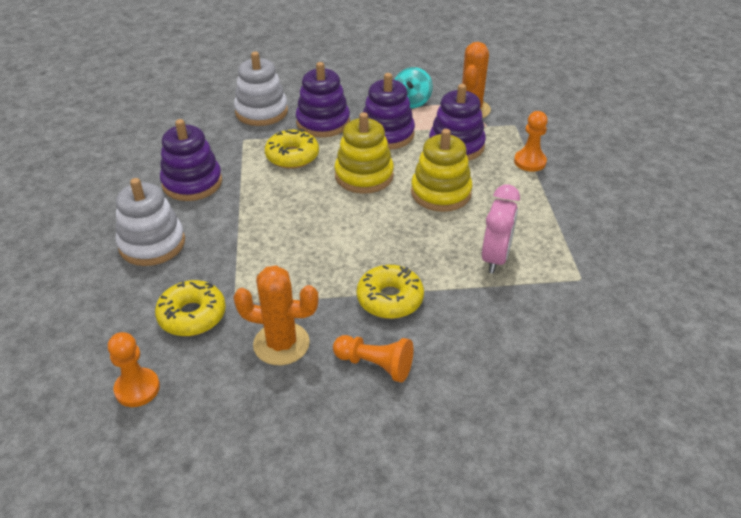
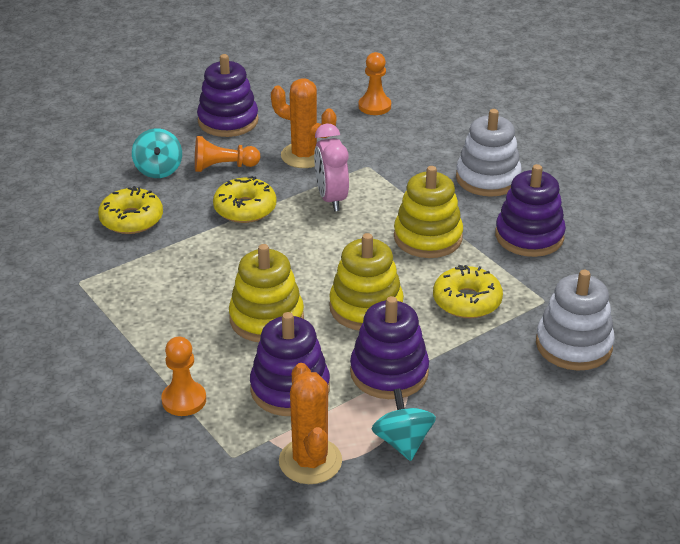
camera: 150 degrees right, 5 degrees down
(192, 315) = (389, 149): yellow donut -> yellow donut (131, 219)
(265, 210) = (428, 238): none -> yellow stacking toy
(281, 344) = (304, 156): orange cactus -> orange cactus turned 45 degrees clockwise
(323, 123) = (482, 359): purple stacking toy -> purple stacking toy (228, 121)
(448, 392) = (158, 170): none -> turquoise spinning top
(495, 258) = (170, 272): pink clock -> pink clock (331, 199)

